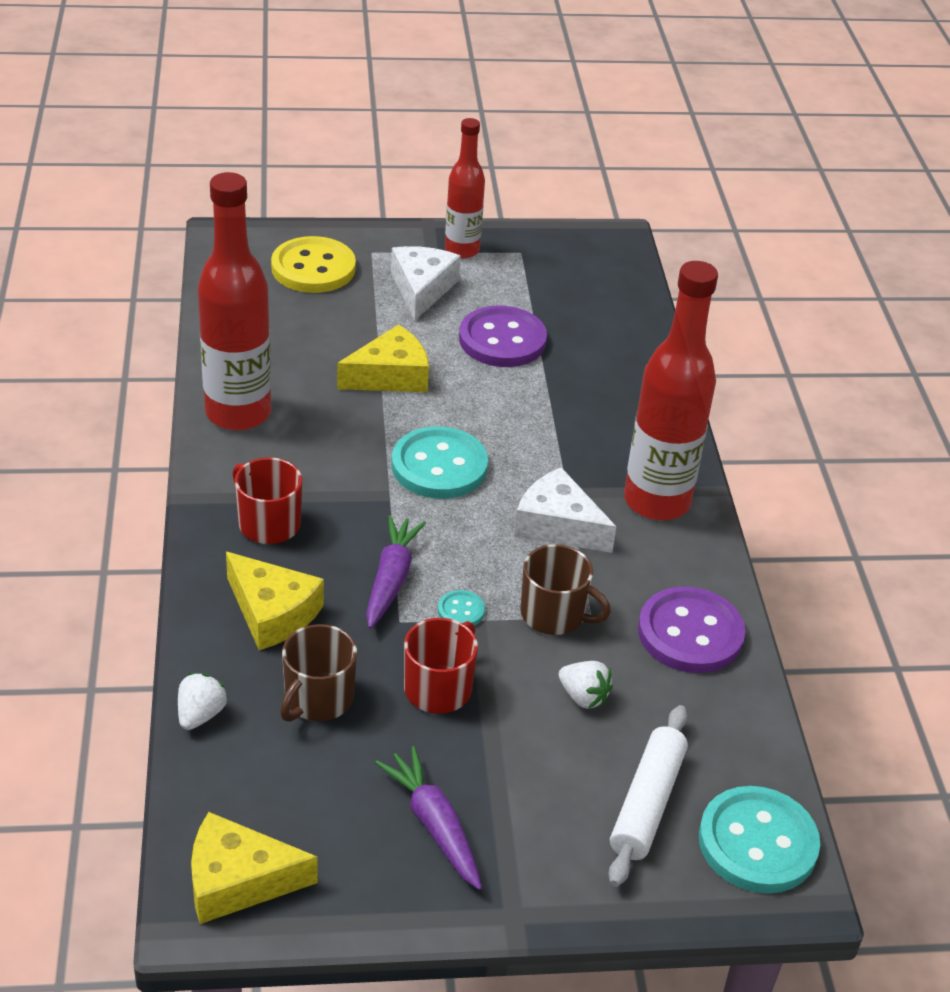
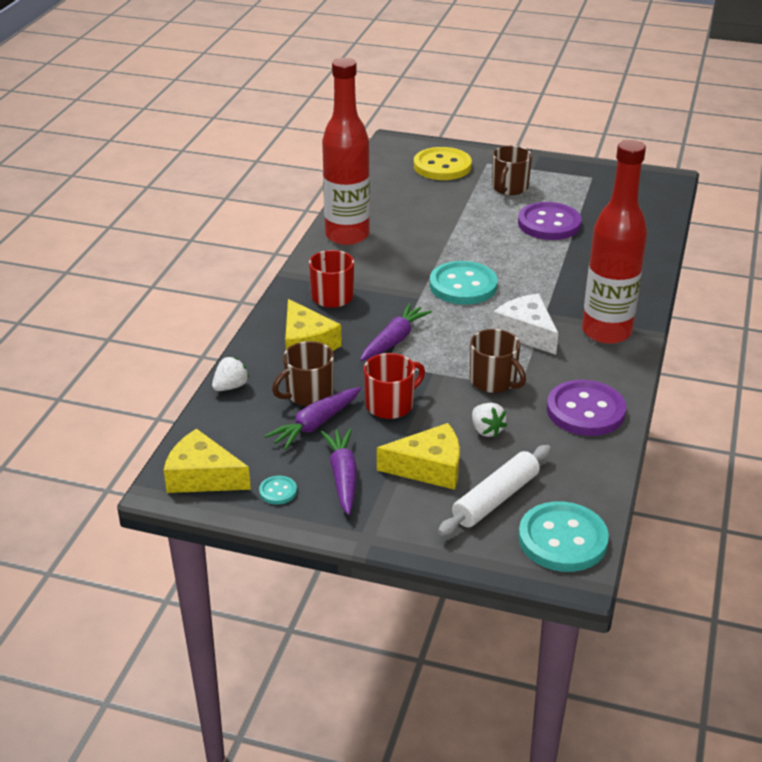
camera: 25 degrees right, 5 degrees down
(353, 748) = (315, 424): none -> purple carrot
(390, 376) = (459, 231): yellow cheese -> yellow cheese (429, 468)
(422, 289) = (509, 188): white cheese -> brown mug
(461, 611) = (430, 366): turquoise button -> turquoise button (278, 491)
(462, 250) = (550, 170): red bottle -> none

